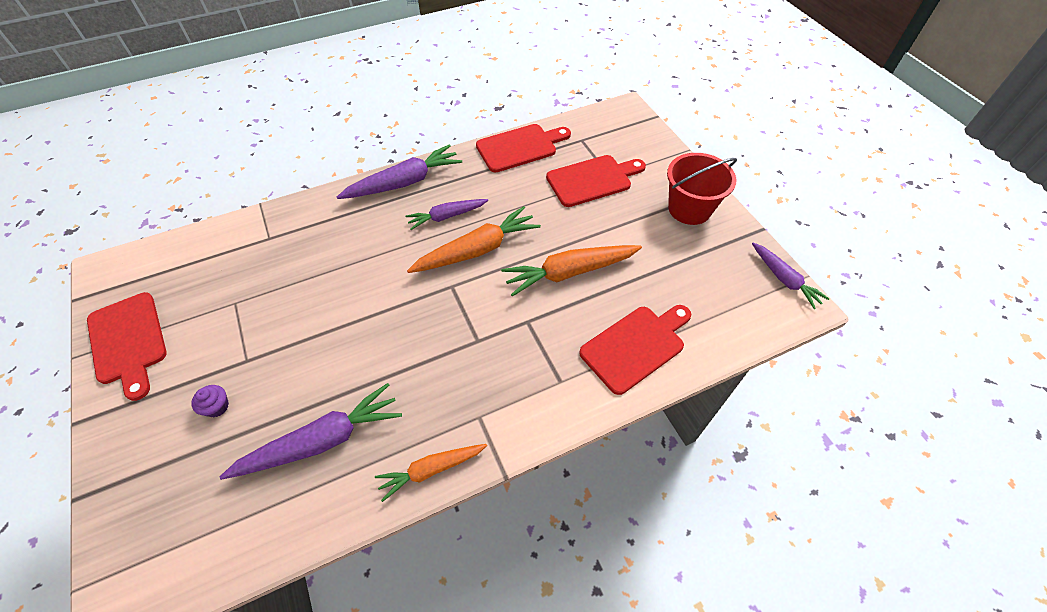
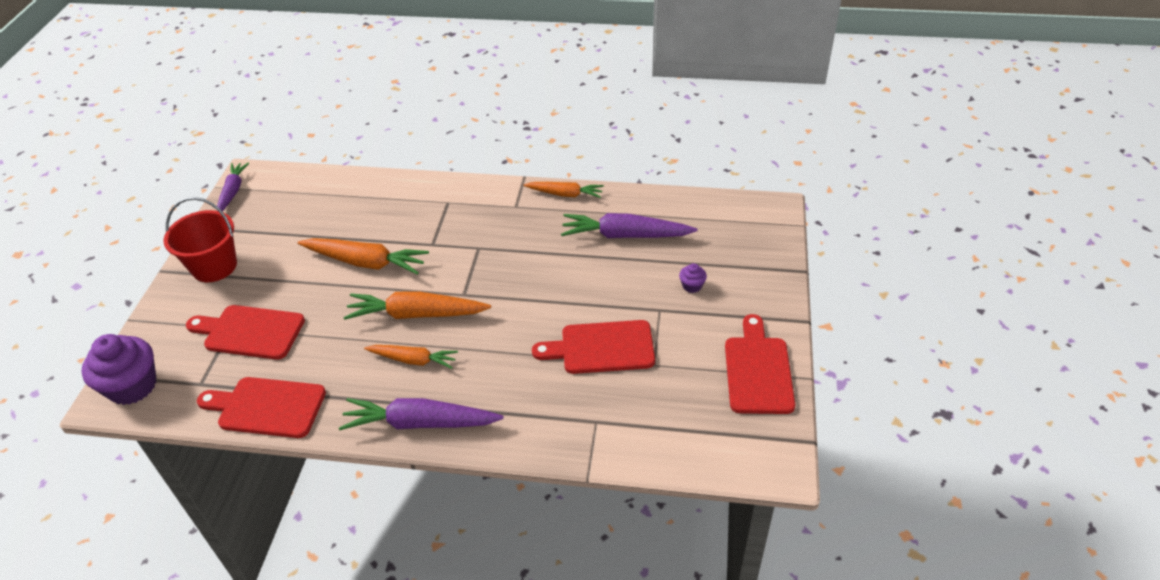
camera: 145 degrees left, 10 degrees down
(446, 216) = (413, 360): purple carrot -> orange carrot
(622, 121) = (132, 386): none -> purple cupcake
(635, 346) = (379, 199): red cutting board -> red cutting board (602, 348)

